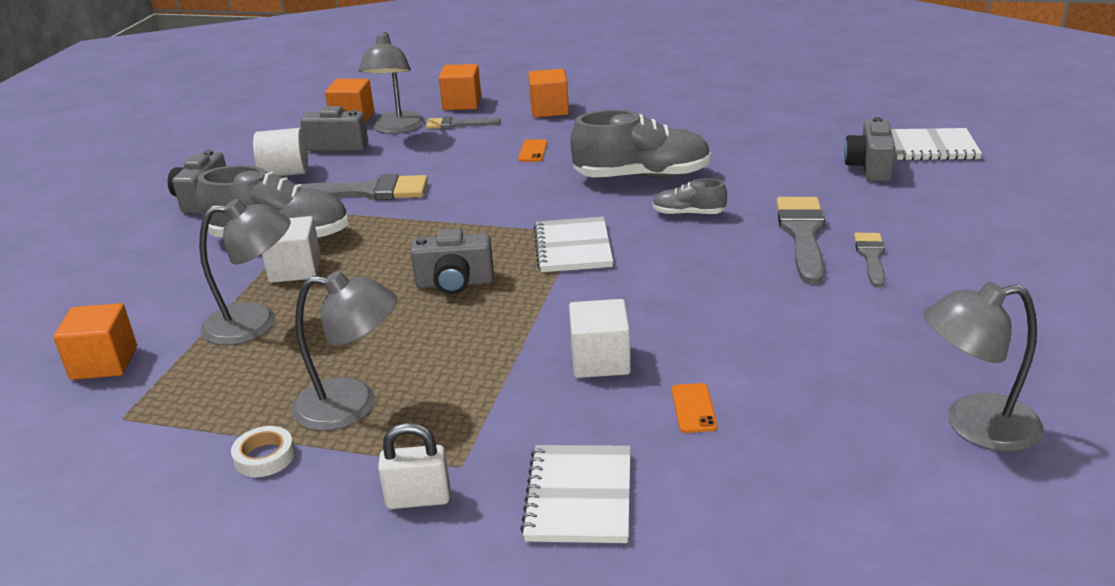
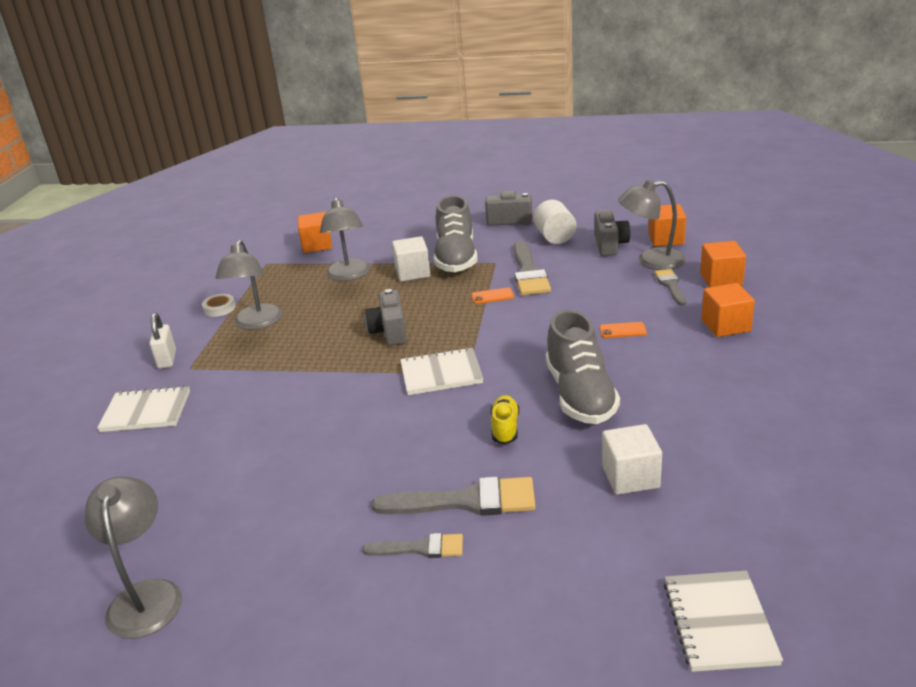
camera: 85 degrees right, 0 degrees up
(600, 361) = (280, 404): white cube -> white cube (630, 477)
(688, 214) = (505, 428): grey shoe -> yellow shoe
(693, 408) = (214, 449): orange phone -> orange phone (492, 296)
(869, 168) = (637, 557): grey camera -> none

